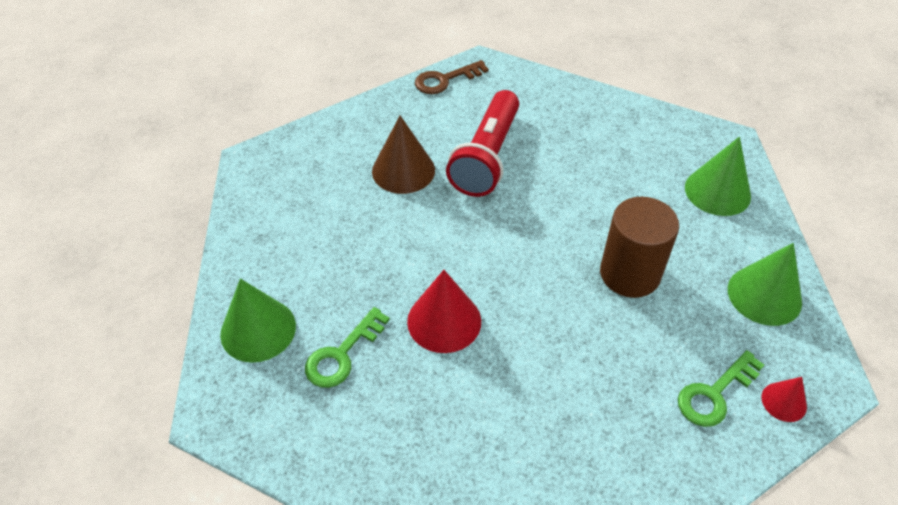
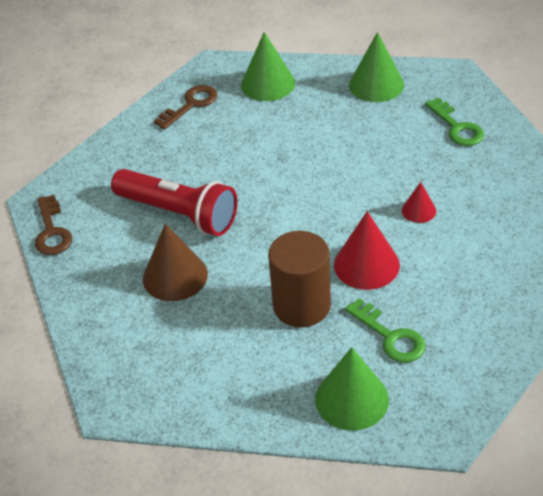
camera: 75 degrees left, 5 degrees down
(630, 274) = (341, 148): brown cylinder -> brown cylinder (301, 306)
(653, 135) = (191, 105): none -> brown key
(784, 401) = (467, 97): red cone -> red cone (419, 210)

